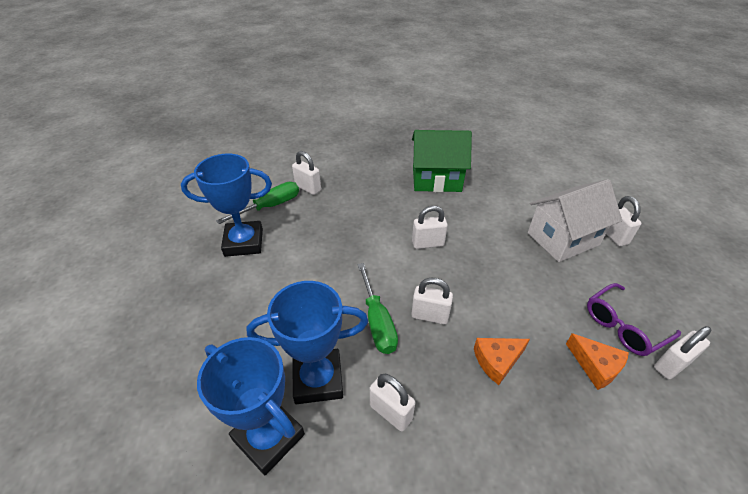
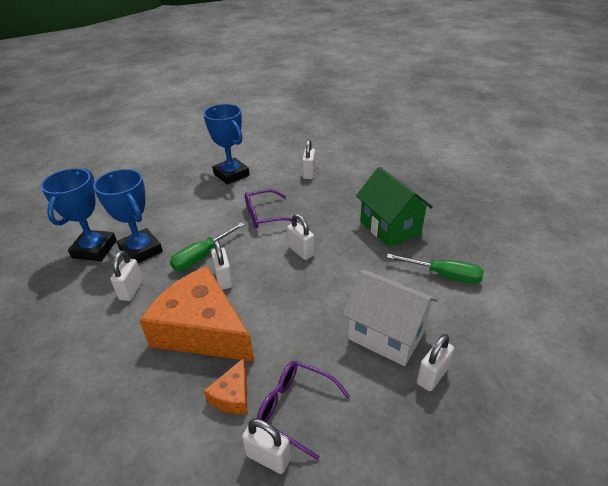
camera: 60 degrees right, 5 degrees down
(271, 206) = (274, 168): green screwdriver -> green screwdriver (445, 275)
(349, 246) = (264, 215): none -> purple glasses
(497, 361) = (202, 329): orange cheese -> orange cheese, size x2.31

